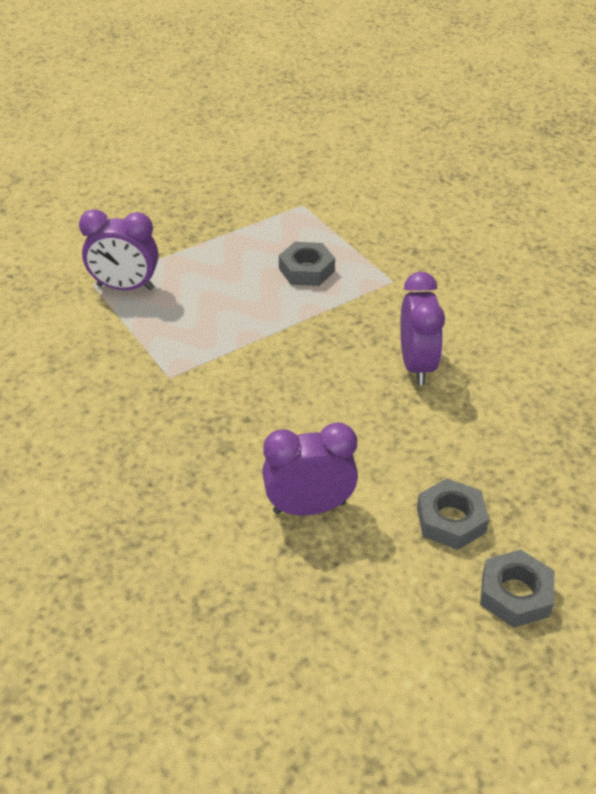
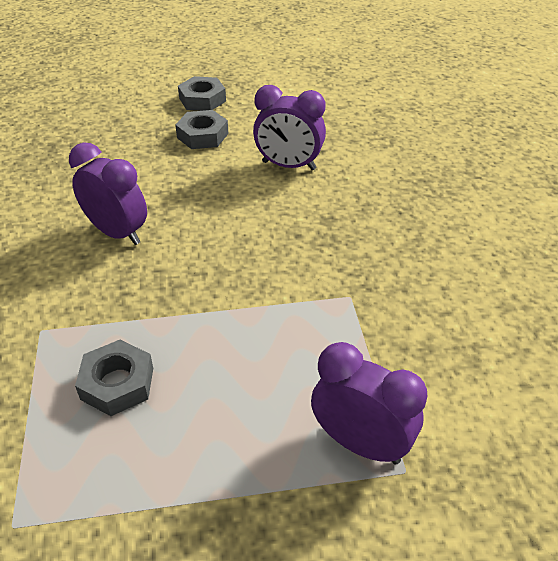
camera: 155 degrees left, 0 degrees up
(417, 365) = (117, 233): purple clock -> purple clock turned 105 degrees clockwise

